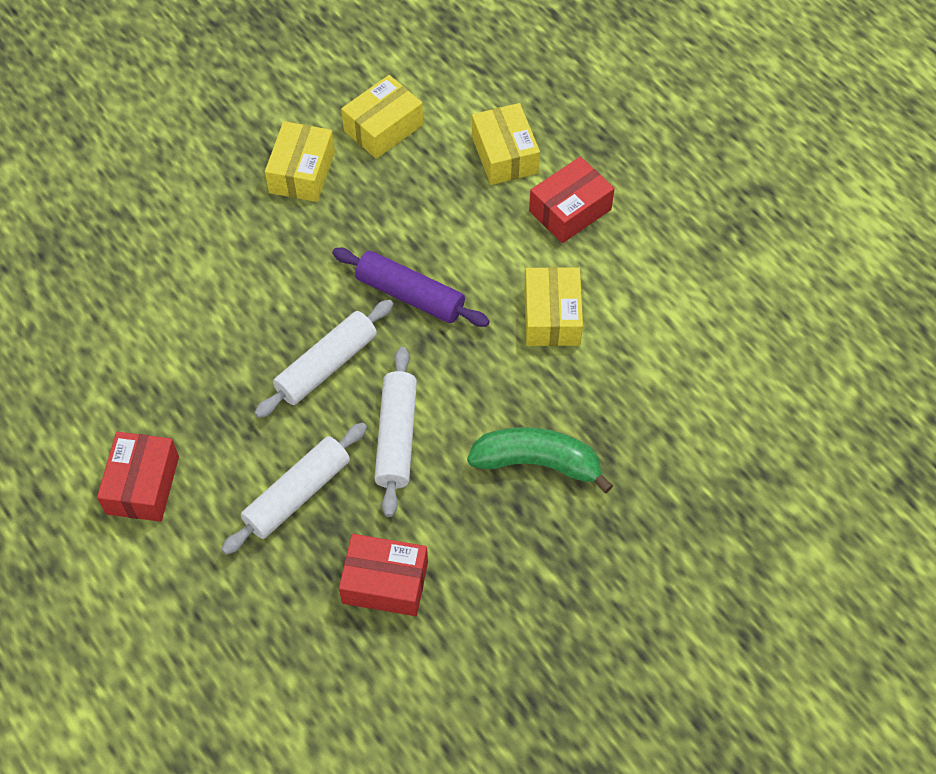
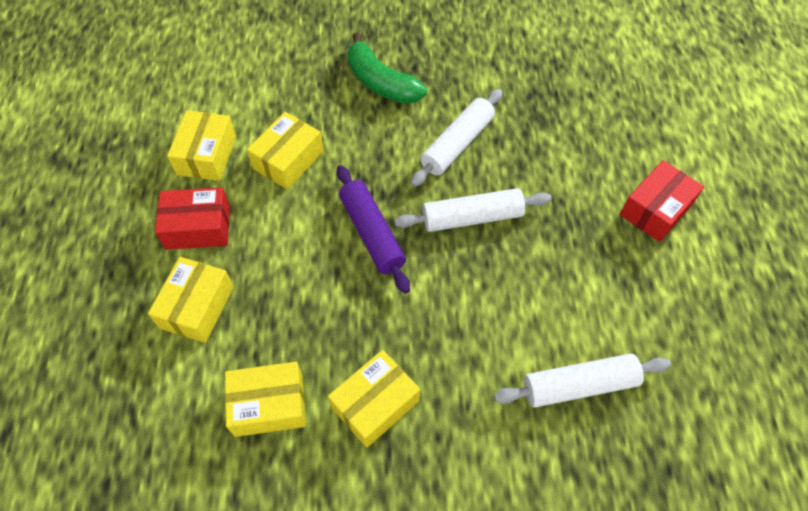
camera: 145 degrees left, 0 degrees up
(297, 494) = (547, 146): white rolling pin -> white rolling pin (579, 385)
(385, 582) = (523, 72): red box -> none
(634, 274) = (206, 155): none -> yellow box

